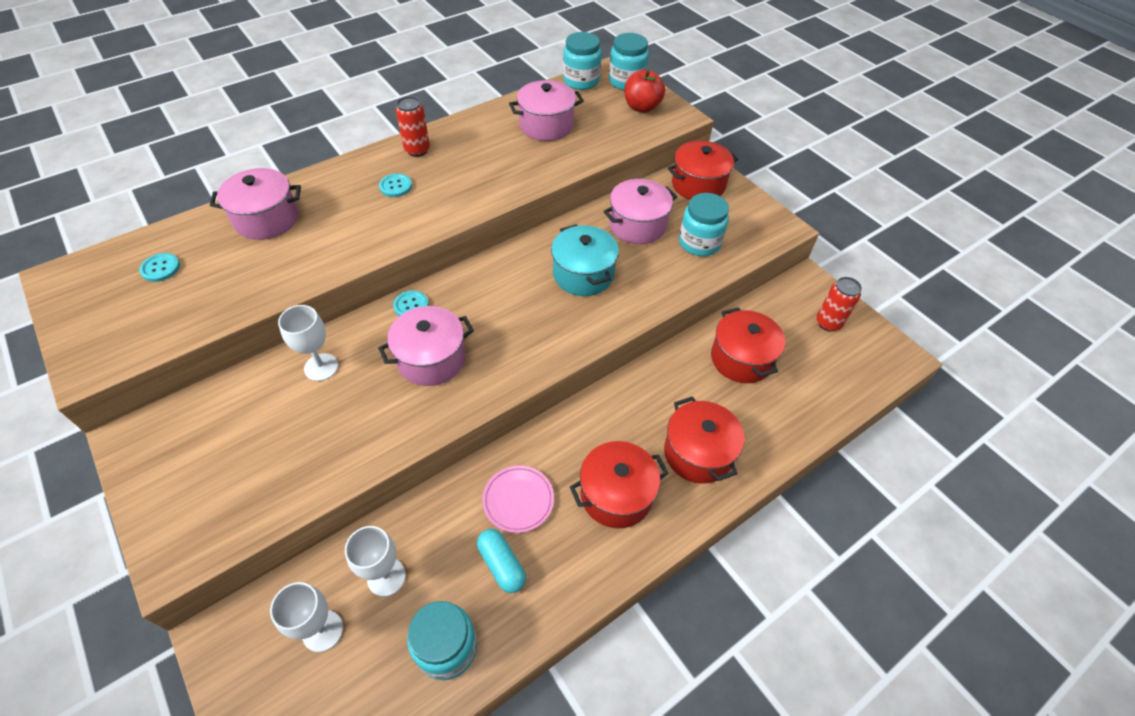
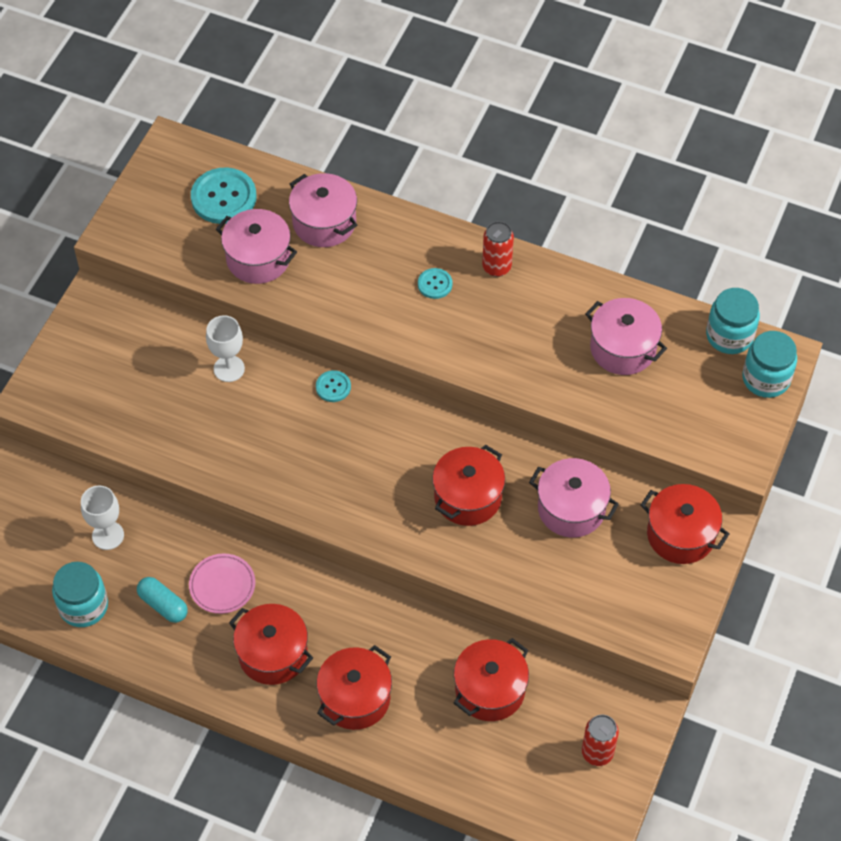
camera: 60 degrees right, 5 degrees up
(160, 268) = (223, 197): turquoise button -> turquoise button, size x1.93
(322, 630) = (49, 522): white goblet -> none
(431, 359) = (289, 438): pink pot -> pink pot (258, 259)
(501, 565) = (163, 605): turquoise capsule -> turquoise capsule turned 75 degrees counterclockwise
(583, 274) = (468, 497): turquoise pot -> red pot
(642, 107) = (728, 416): red apple -> none
(699, 243) = (587, 575): turquoise jar -> none

